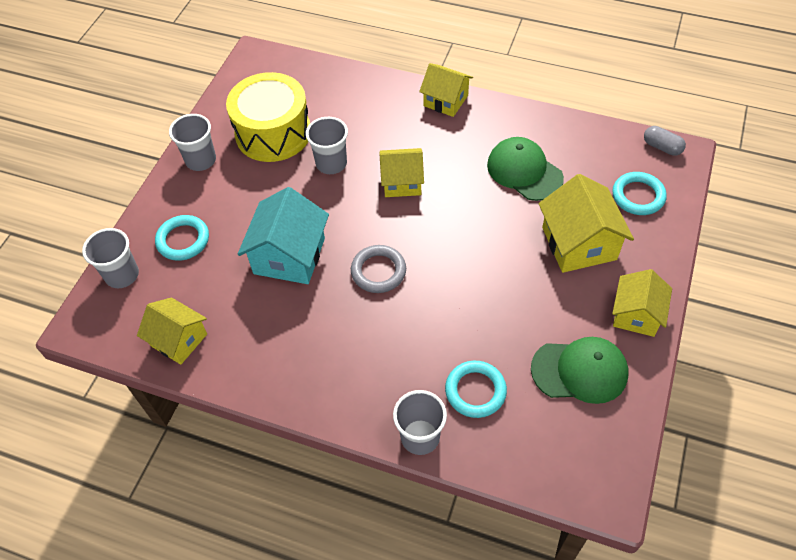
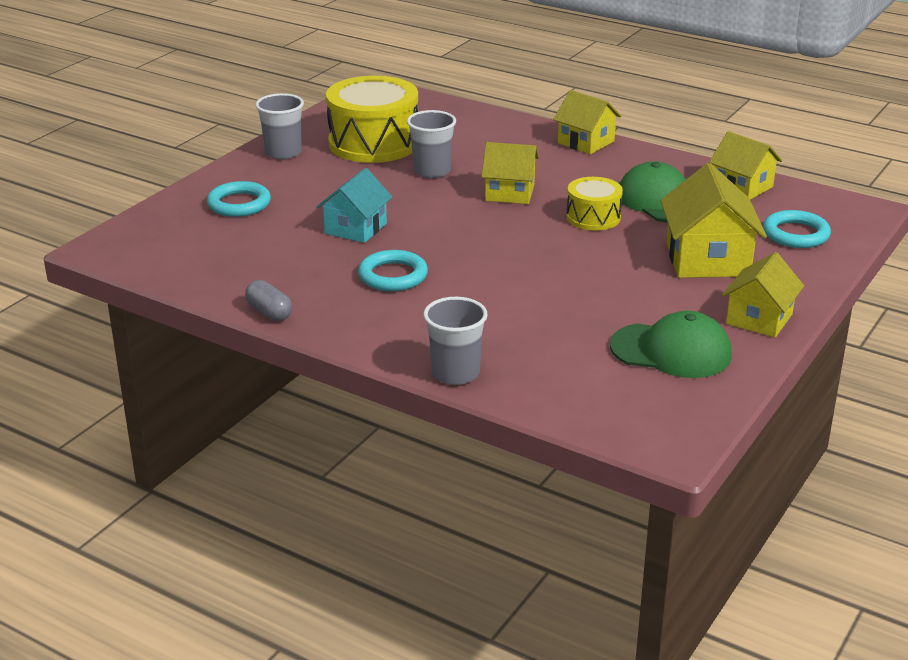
camera: 10 degrees right, 25 degrees down
(122, 275) = (160, 219): grey cup -> none
(179, 339) = (204, 270): yellow house -> yellow house (742, 187)
(289, 256) = (355, 228): turquoise house -> turquoise house, size x0.67
(378, 271) = (455, 251): grey ring -> none
(475, 391) = (536, 349): turquoise ring -> turquoise ring (393, 276)
(476, 203) = (593, 217): none -> yellow drum
(662, 147) = (840, 202): grey capsule -> grey capsule (269, 312)

